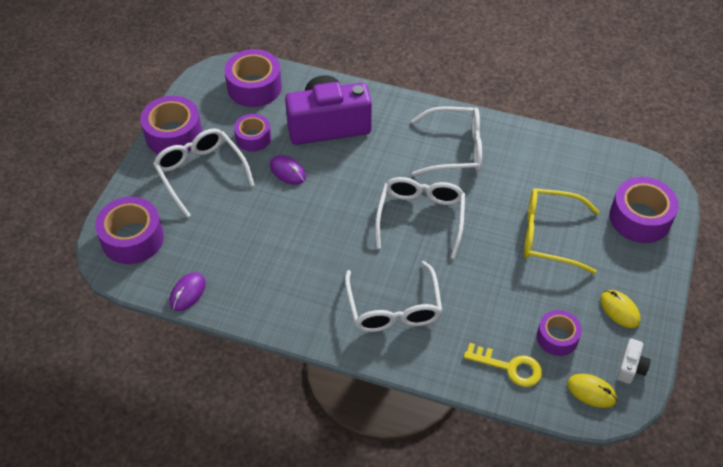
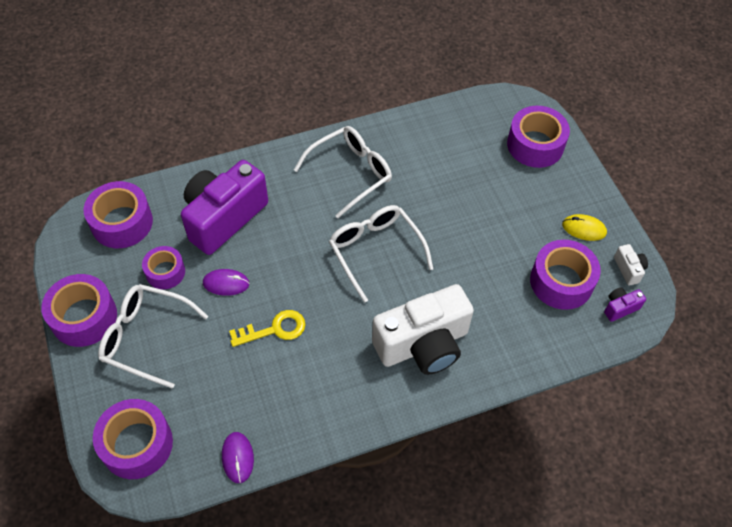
camera: 40 degrees left, 5 degrees up
(393, 308) = (423, 344): white glasses -> white camera
(509, 367) = (549, 330): yellow key -> yellow key (274, 329)
(549, 236) = (485, 201): yellow glasses -> none
(557, 337) = (561, 281): purple tape -> purple tape, size x1.61
(591, 392) = (620, 308): yellow mouse -> purple camera

